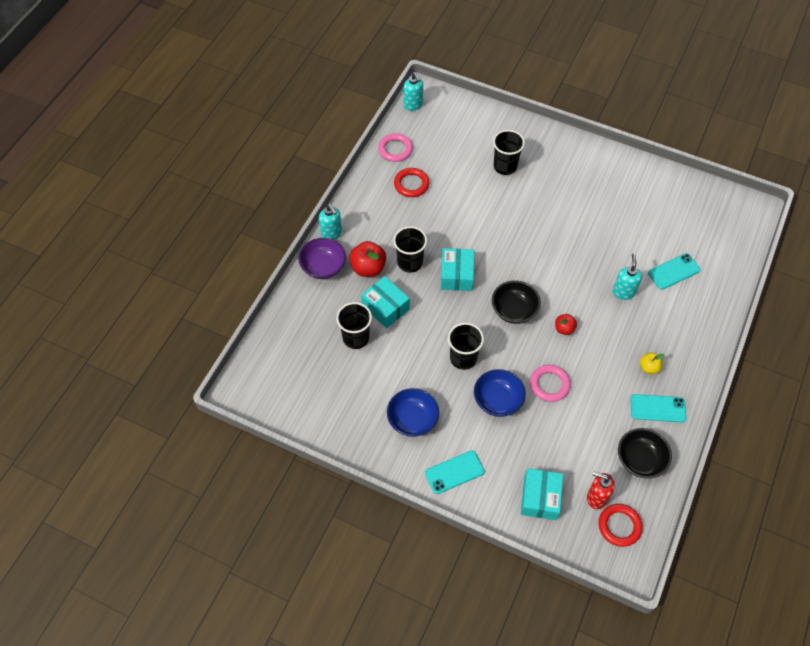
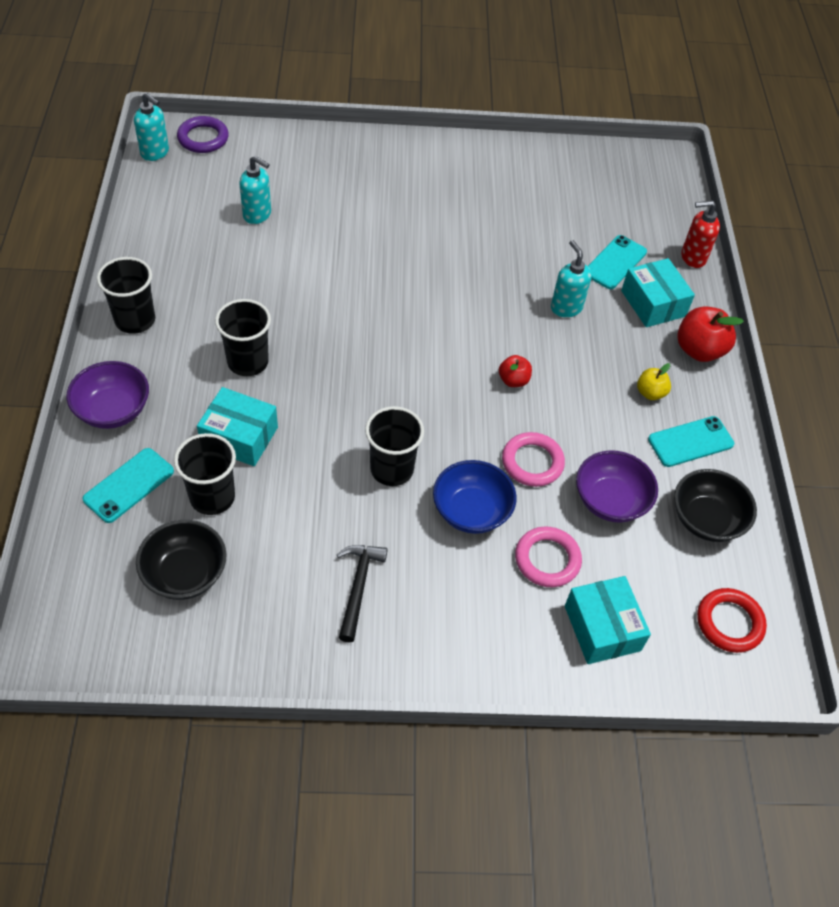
camera: 30 degrees left, 5 degrees down
(331, 234) = (105, 358): turquoise soap dispenser -> turquoise soap dispenser (257, 215)
(368, 268) = (186, 389): red apple -> red apple (699, 350)
(395, 149) = (155, 216): pink ring -> pink ring (547, 559)
(411, 184) = (201, 256): red ring -> none
(412, 420) = (358, 587): blue bowl -> black hammer
(446, 103) = (203, 138): none -> purple ring
(454, 472) = (459, 641): turquoise phone -> turquoise phone (129, 485)
(457, 275) = (326, 357): turquoise box -> turquoise box (653, 303)
(505, 166) = (326, 196): black cup -> black cup (135, 320)
(514, 310) = (432, 379): black bowl -> black bowl (185, 573)
(585, 426) = (610, 501): none -> purple bowl
(596, 497) = (677, 595): red soap dispenser -> red soap dispenser (692, 257)

